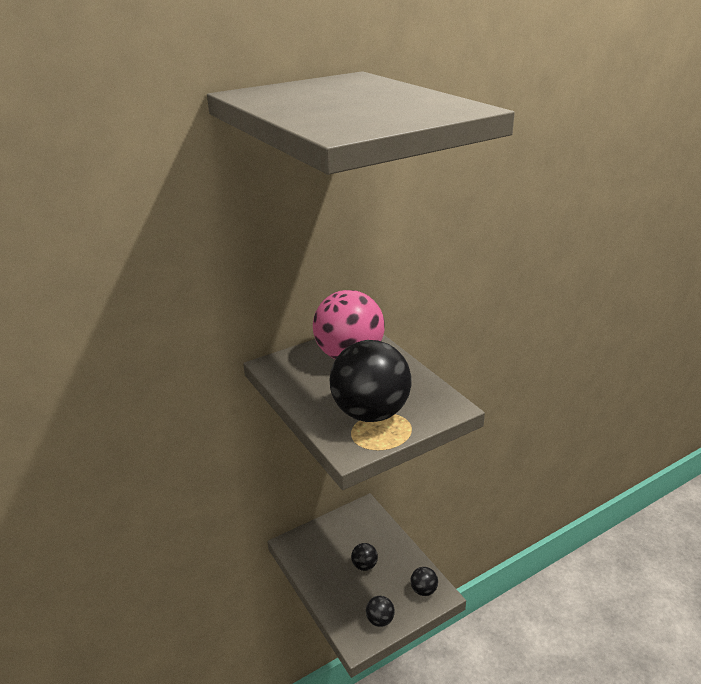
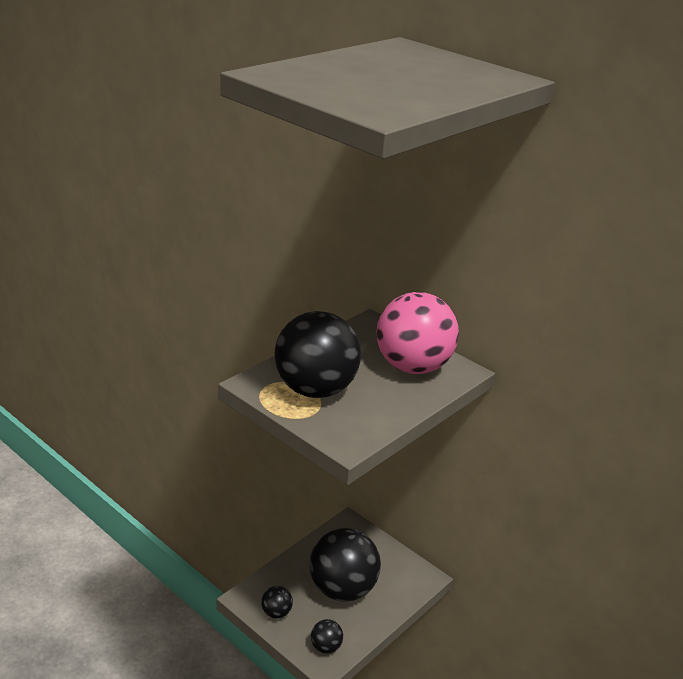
camera: 70 degrees right, 0 degrees up
(364, 565) = (342, 589): black ball -> black ball, size x2.32

